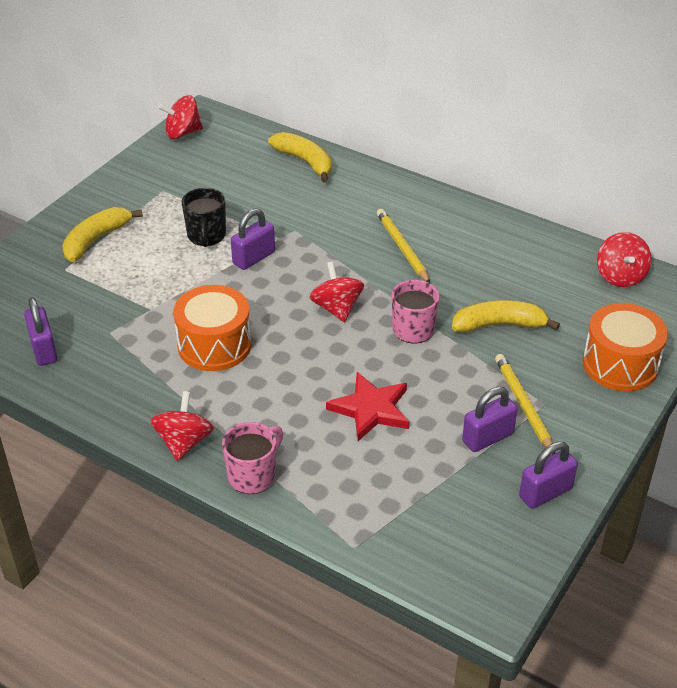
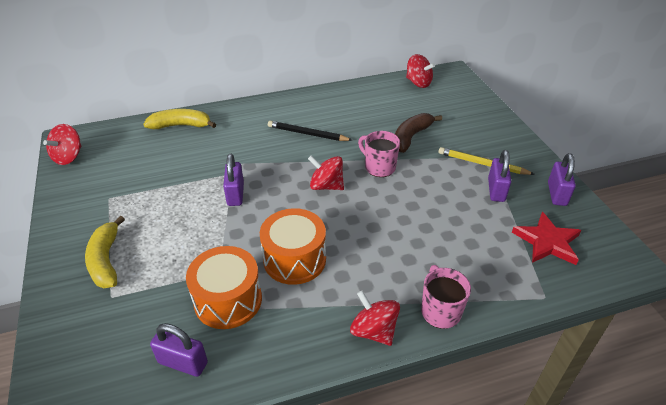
camera: 50 degrees left, 0 degrees up
(206, 236) = (184, 203): black mug -> none
(371, 409) = (430, 222): red star -> red star (547, 242)
(402, 248) = (307, 134): yellow pencil -> black pencil
(499, 325) = (411, 137): yellow banana -> brown banana
(620, 364) = (482, 118): orange drum -> orange drum (228, 300)

